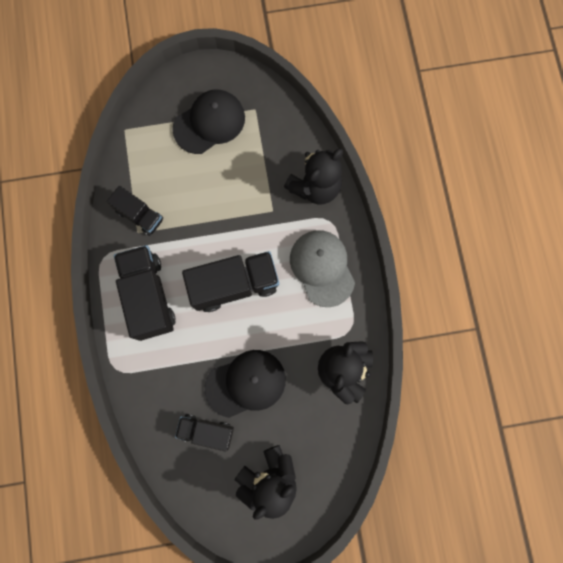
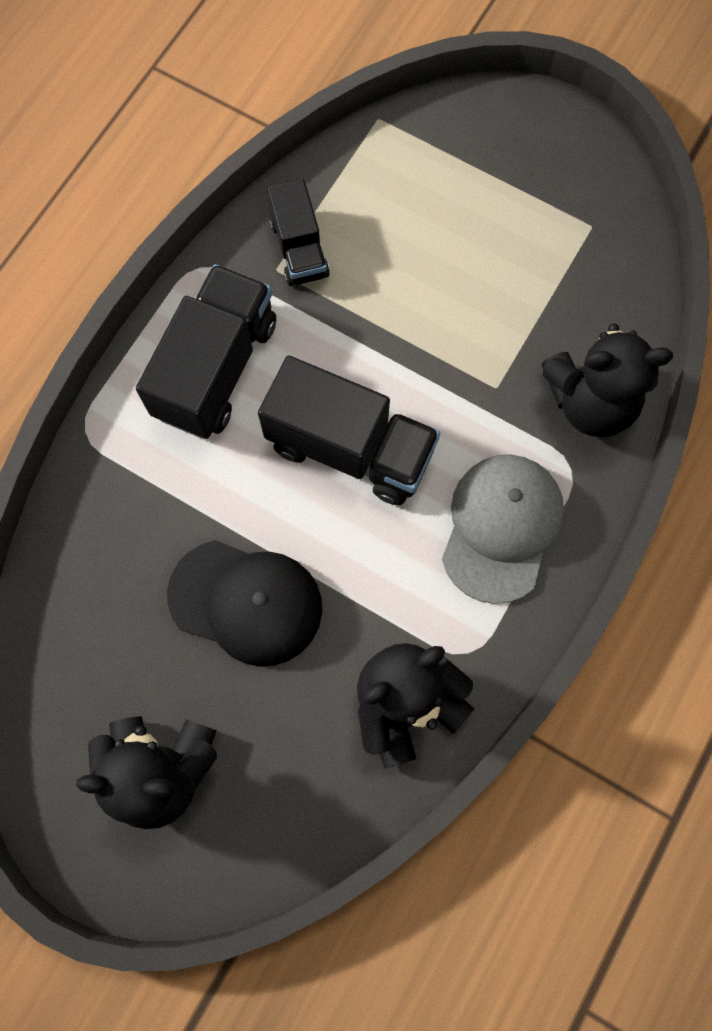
camera: 40 degrees right, 5 degrees down
(206, 431) = (132, 623): black truck -> none
(209, 123) = (507, 196): black cap -> none

